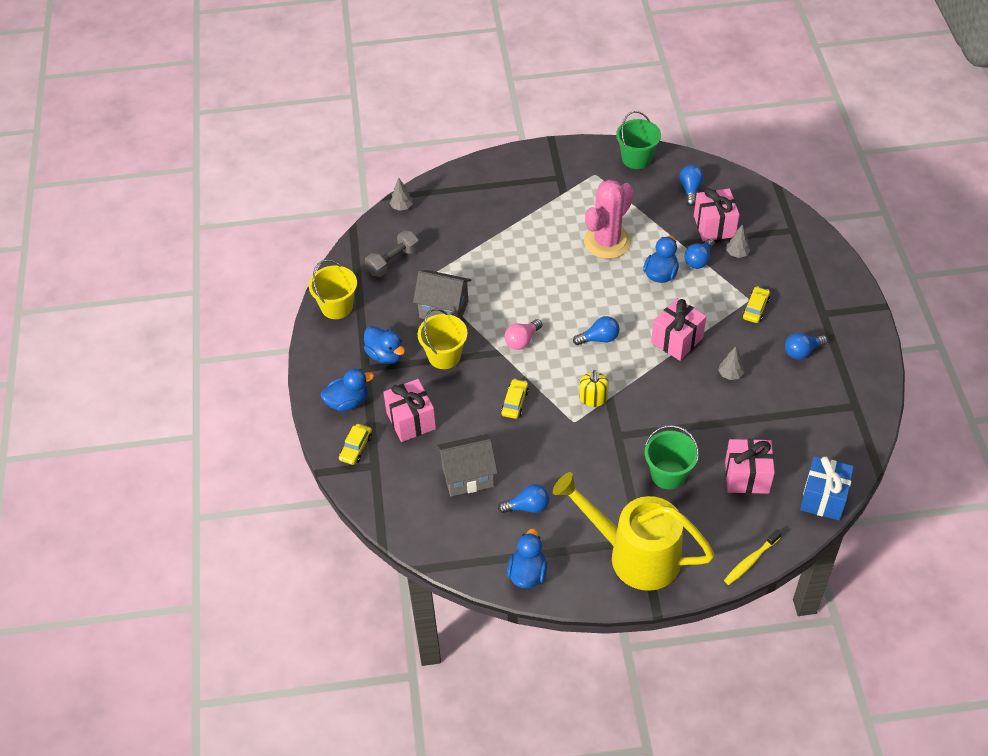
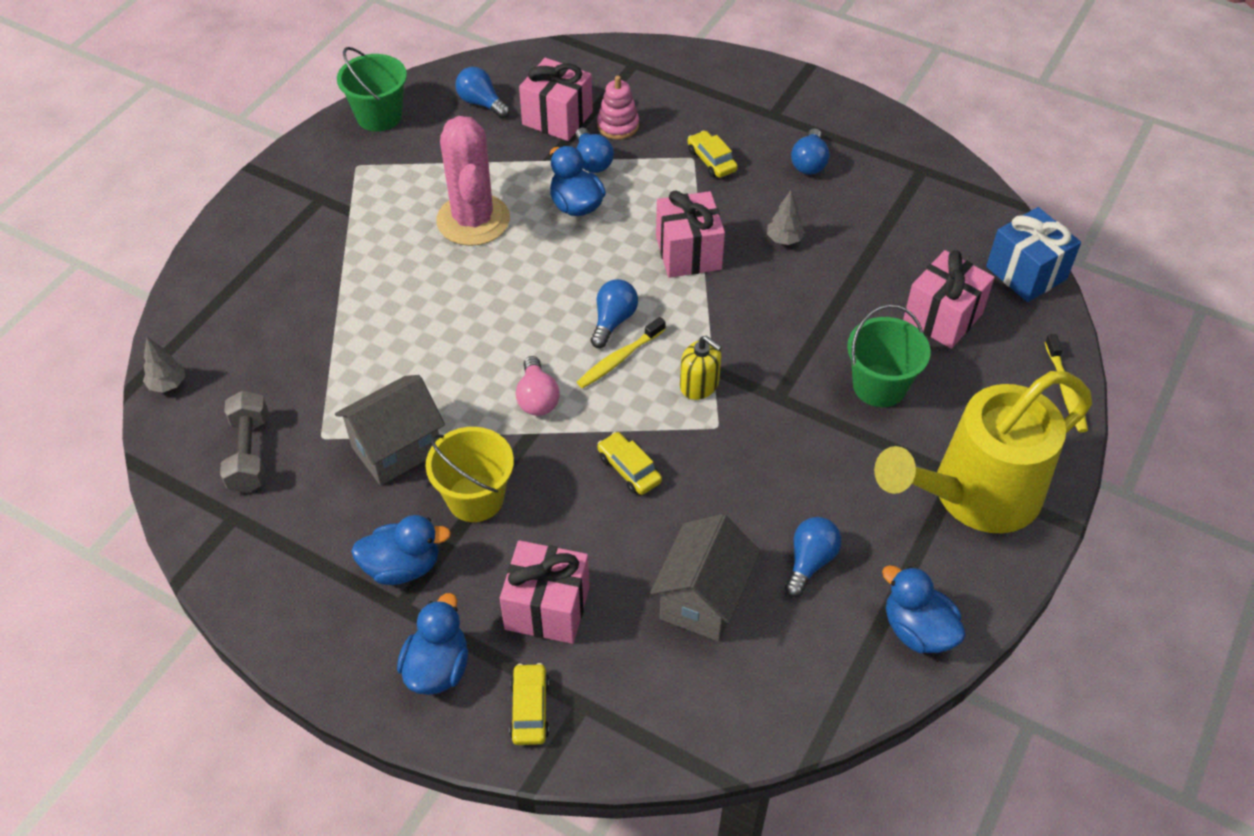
camera: 55 degrees left, 0 degrees up
(337, 307) = (252, 572): yellow bucket -> none
(356, 447) = (530, 709): yellow car -> yellow car turned 150 degrees counterclockwise
(577, 356) = (619, 359): none -> yellow toothbrush
(737, 254) = (618, 126): grey tree -> pink stacking toy

